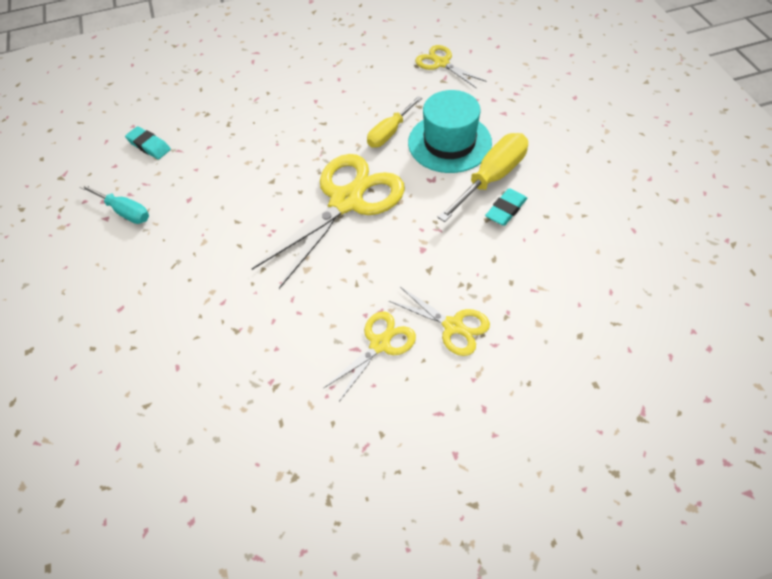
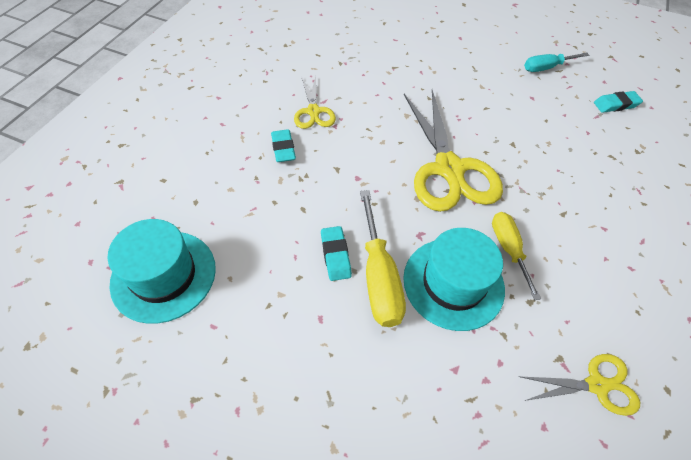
camera: 125 degrees right, 0 degrees up
(453, 326) = (283, 148): yellow scissors -> turquoise eraser
(649, 290) = (164, 275): none -> turquoise hat

